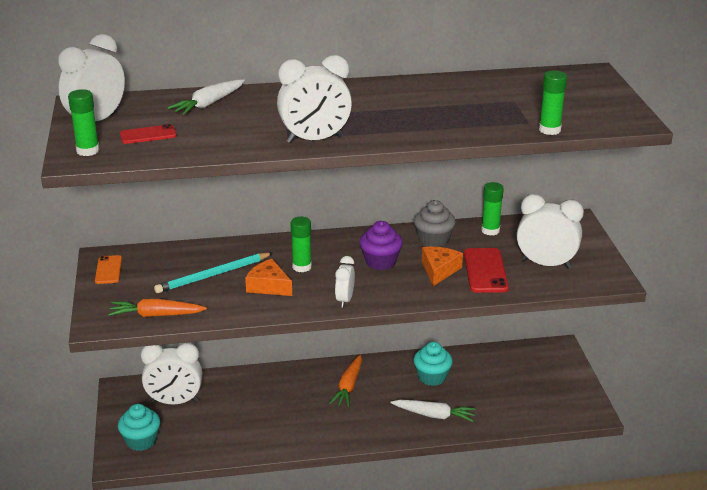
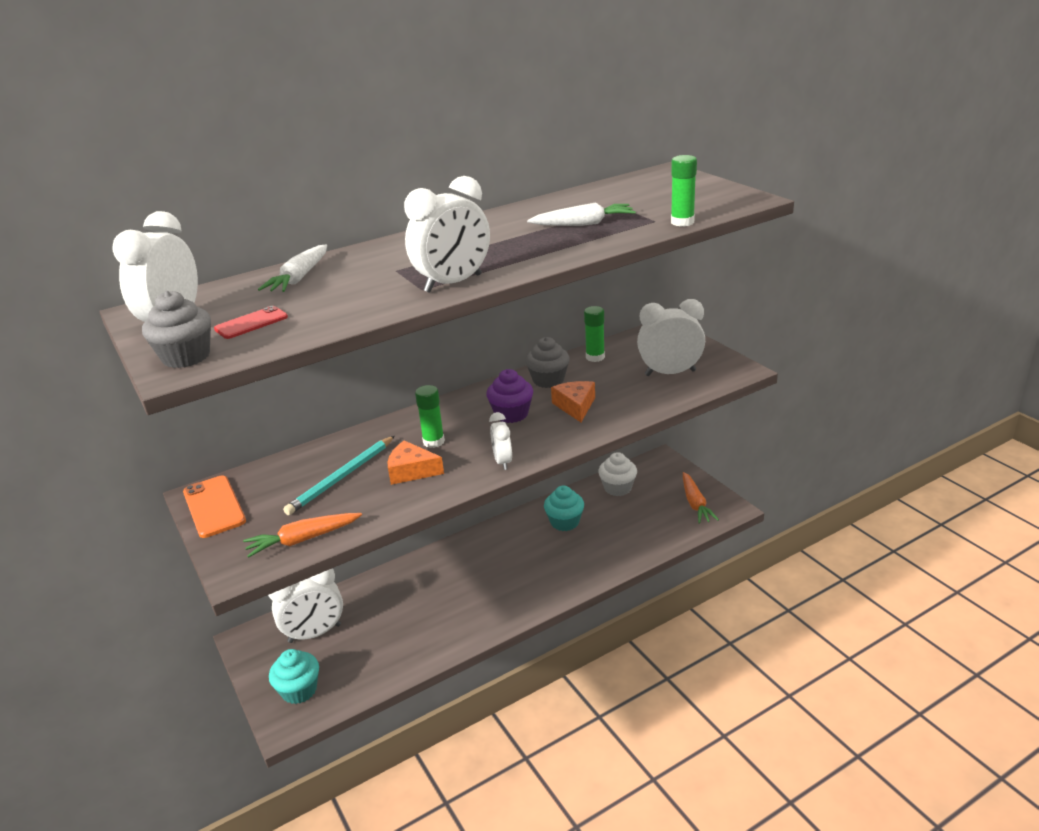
camera: 20 degrees left, 0 degrees up
(88, 151) = (186, 357): green glue stick -> grey cupcake
(108, 270) = (214, 506): orange phone -> orange phone, size x1.59
(348, 386) = (490, 557): orange carrot -> orange carrot (695, 503)
(434, 415) = (590, 558): white carrot -> white carrot (583, 224)
(485, 271) = (619, 394): red phone -> none
(500, 361) = (617, 488): none -> white cupcake

